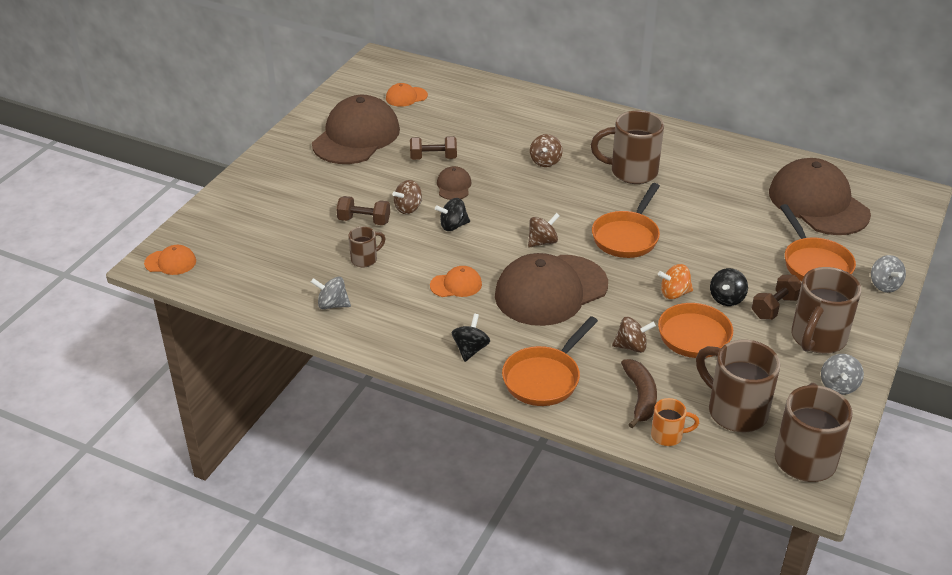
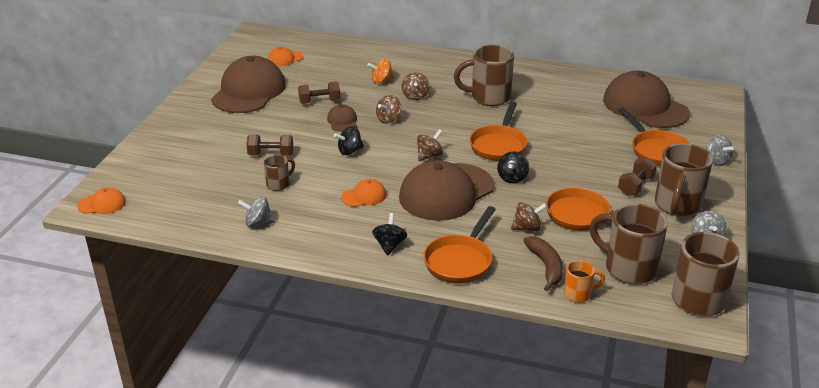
camera: 10 degrees left, 5 degrees down
(408, 208) = (307, 141): brown spinning top -> brown spinning top (389, 119)
(674, 293) = (550, 184): orange spinning top -> orange spinning top (381, 81)
(727, 298) = (594, 183): black spinning top -> black spinning top (512, 178)

